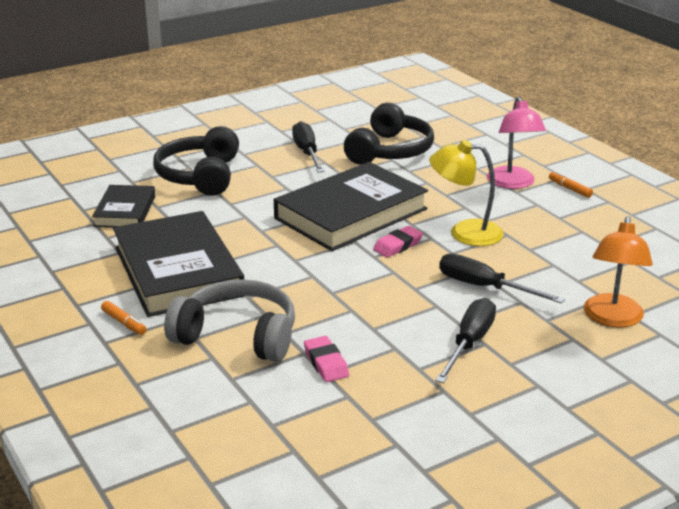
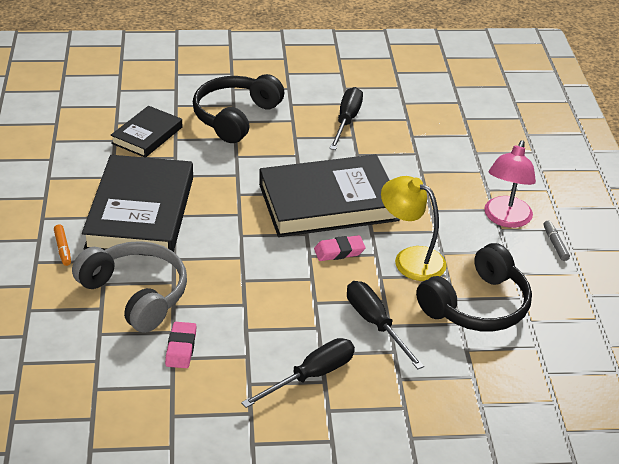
camera: 25 degrees right, 10 degrees up
(390, 151) = (423, 143): black headphones -> black headphones (477, 306)
(569, 189) = (555, 244): orange marker -> grey marker
(612, 319) = (459, 401): orange lamp -> none

